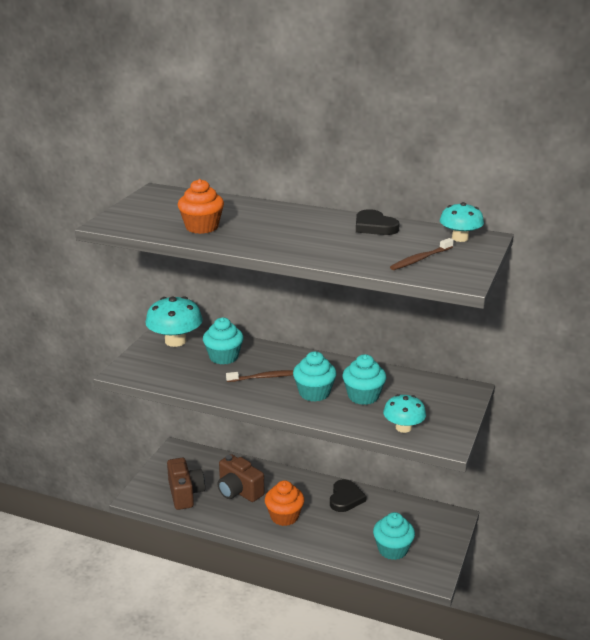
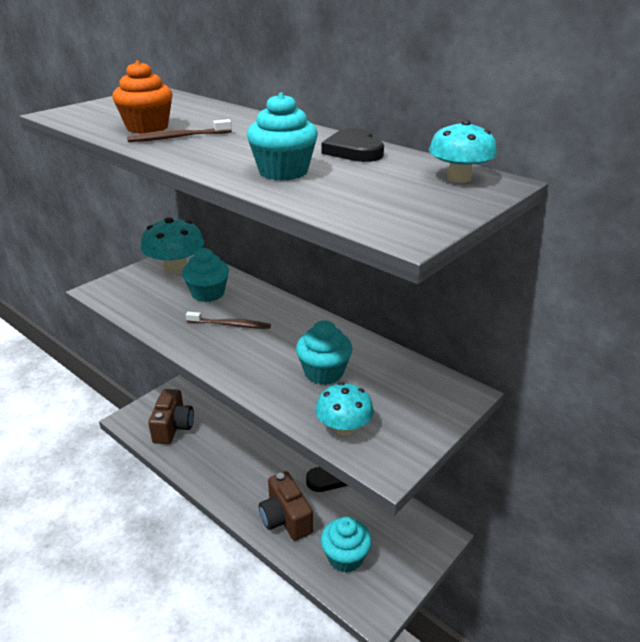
camera: 20 degrees right, 5 degrees up
(238, 491) = (224, 438): brown camera -> brown camera (285, 519)
(284, 516) = (252, 480): orange cupcake -> none
(314, 393) = (270, 356): turquoise cupcake -> turquoise cupcake (283, 172)
(420, 259) = (372, 196): brown toothbrush -> brown toothbrush (178, 137)

